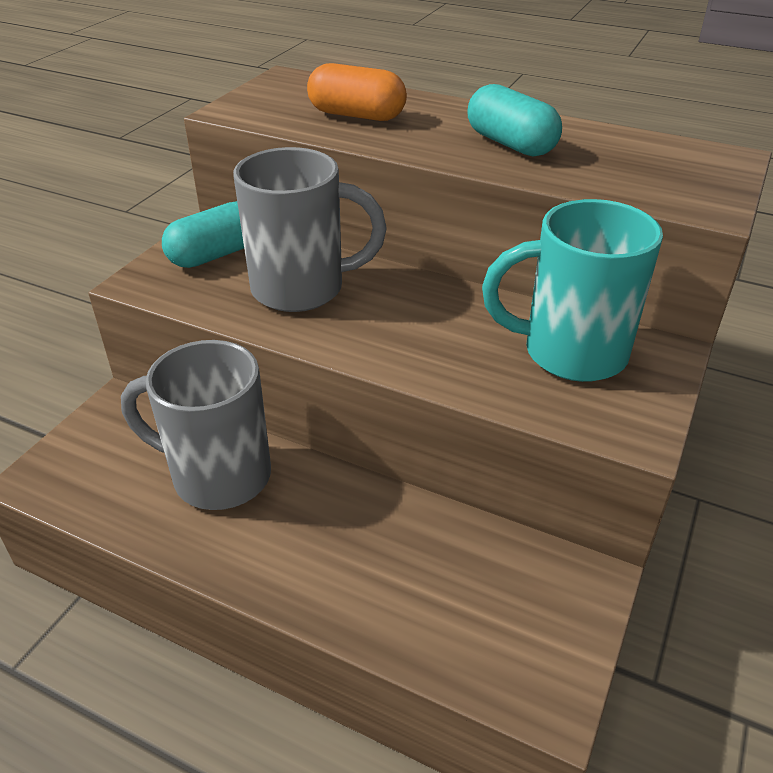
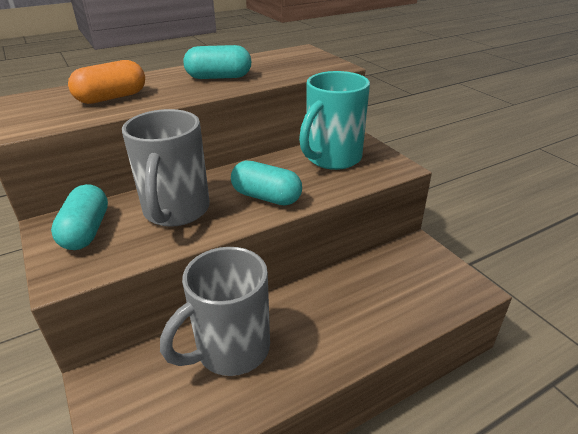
camera: 55 degrees left, 5 degrees down
(302, 289) = (176, 211): grey mug -> grey mug turned 150 degrees clockwise
(401, 339) = (266, 197): none -> turquoise capsule

